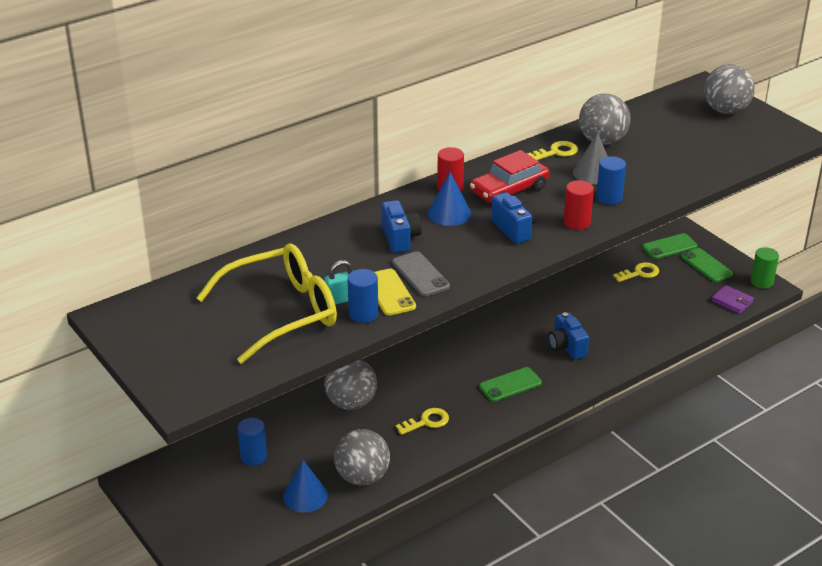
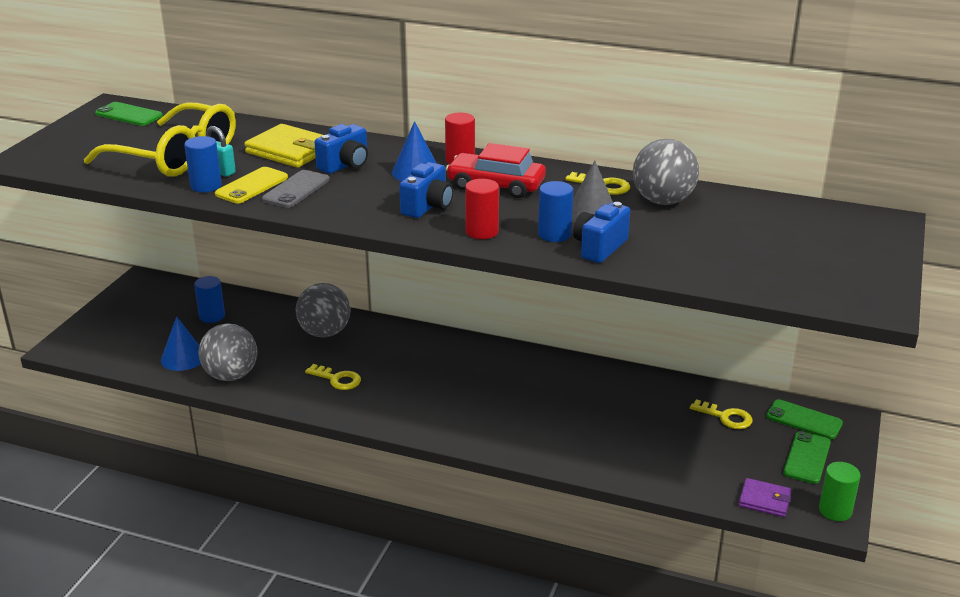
camera: 55 degrees right, 5 degrees down
(339, 254) = (290, 150): none -> yellow wallet
(510, 385) = (440, 404): green phone -> green phone (129, 115)
(566, 347) = (538, 416): blue camera -> blue camera (599, 247)
(725, 111) = (852, 247): grey ball -> none
(732, 301) = (764, 500): purple wallet -> purple wallet turned 75 degrees counterclockwise

